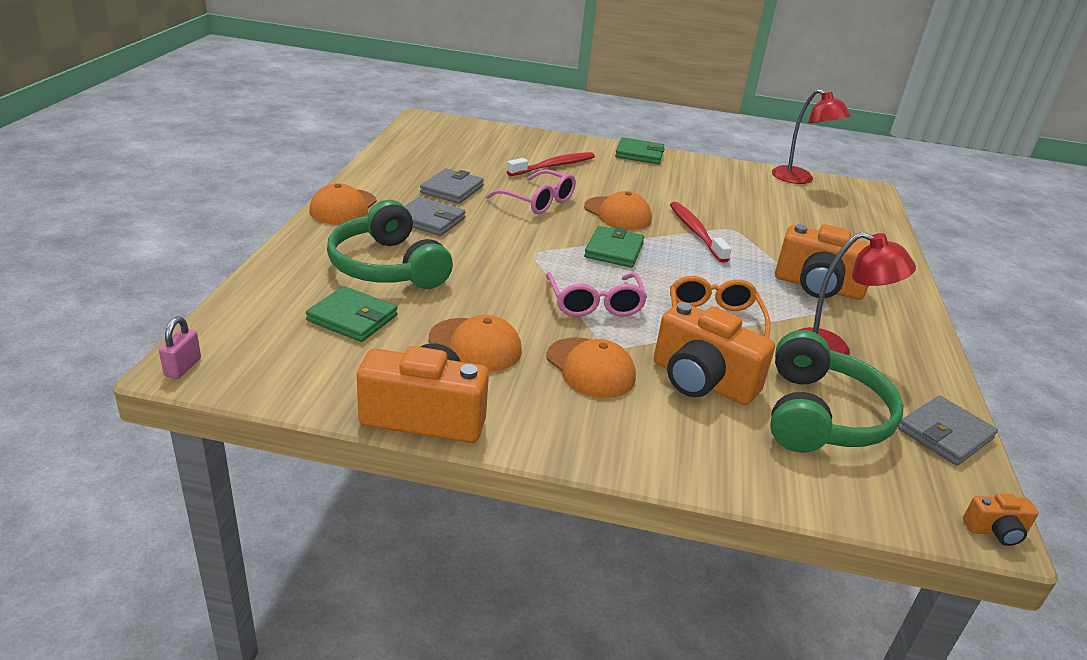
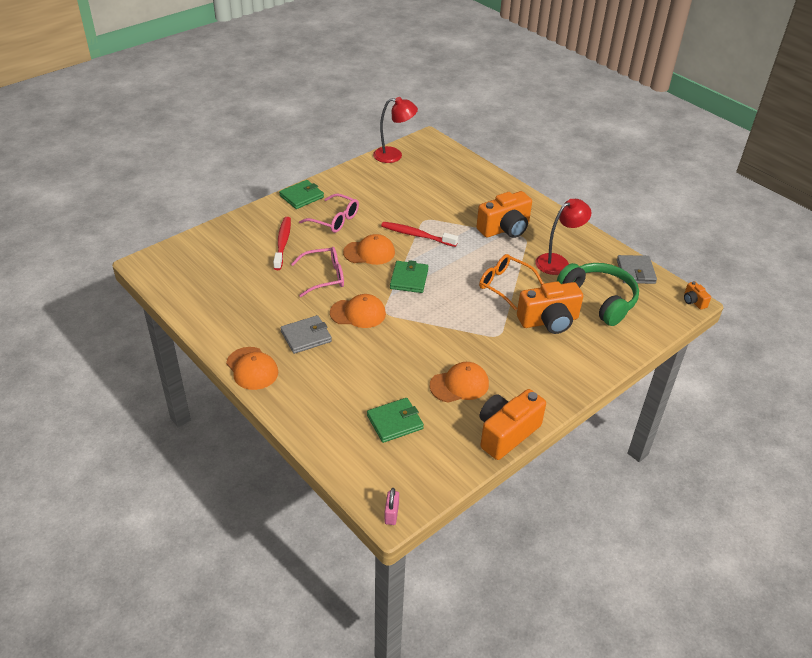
camera: 50 degrees left, 10 degrees up
(183, 367) = (391, 514): pink padlock -> pink padlock turned 45 degrees clockwise
(387, 266) = (349, 382): green headphones -> none
(452, 189) = (273, 306): grey wallet -> none
(590, 368) = (511, 353): orange cap -> orange cap (358, 313)
(595, 304) = (457, 318): pink glasses -> pink glasses (335, 220)
(614, 250) = (409, 279): green wallet -> green wallet turned 45 degrees clockwise
(995, 531) = (693, 301): orange camera -> orange camera turned 120 degrees clockwise

